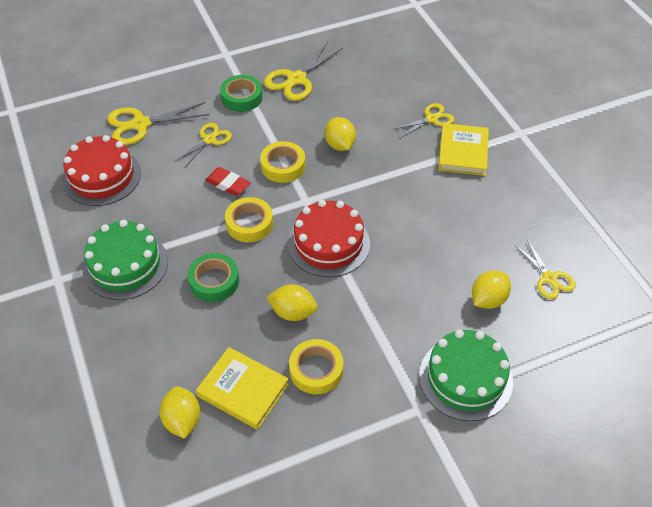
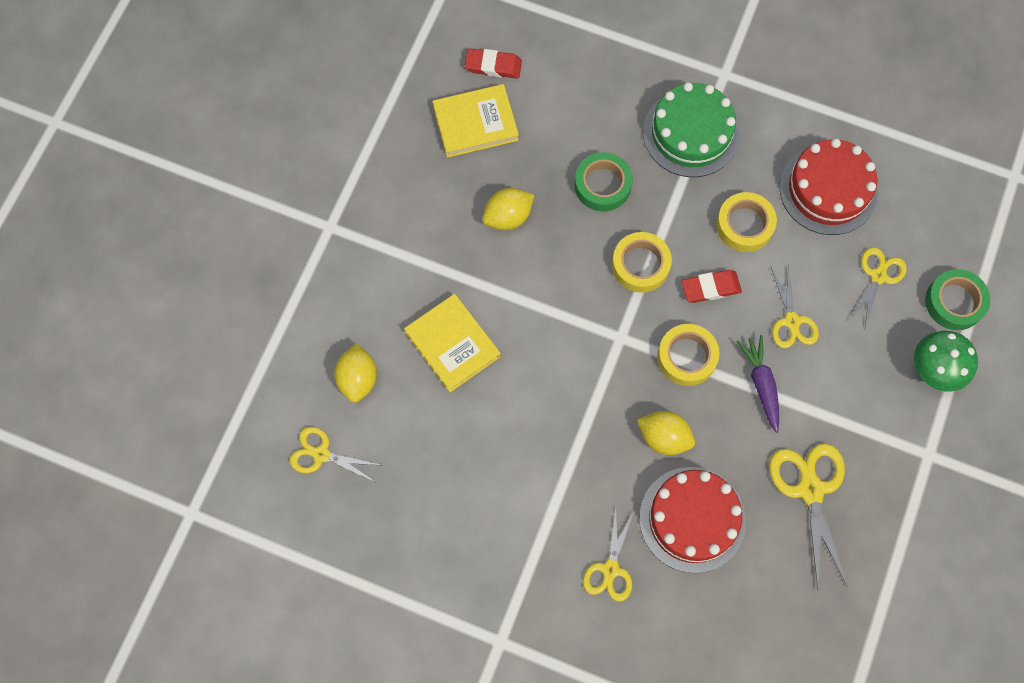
camera: 135 degrees right, 20 degrees up
(140, 124) = (878, 276): yellow scissors -> yellow scissors, size x0.64
(176, 75) = (934, 370): none -> green mushroom
(182, 420) = (493, 66): yellow lemon -> red eraser
(242, 97) = (832, 406): green tape -> green tape (954, 302)
(262, 129) = (761, 384): none -> purple carrot
(316, 370) = (438, 187): yellow tape -> yellow tape (744, 225)
(328, 243) = (550, 309): red cake -> red cake (692, 519)
(462, 152) = (534, 548): yellow book -> yellow book (452, 344)
(465, 378) = (315, 284): green cake -> none

